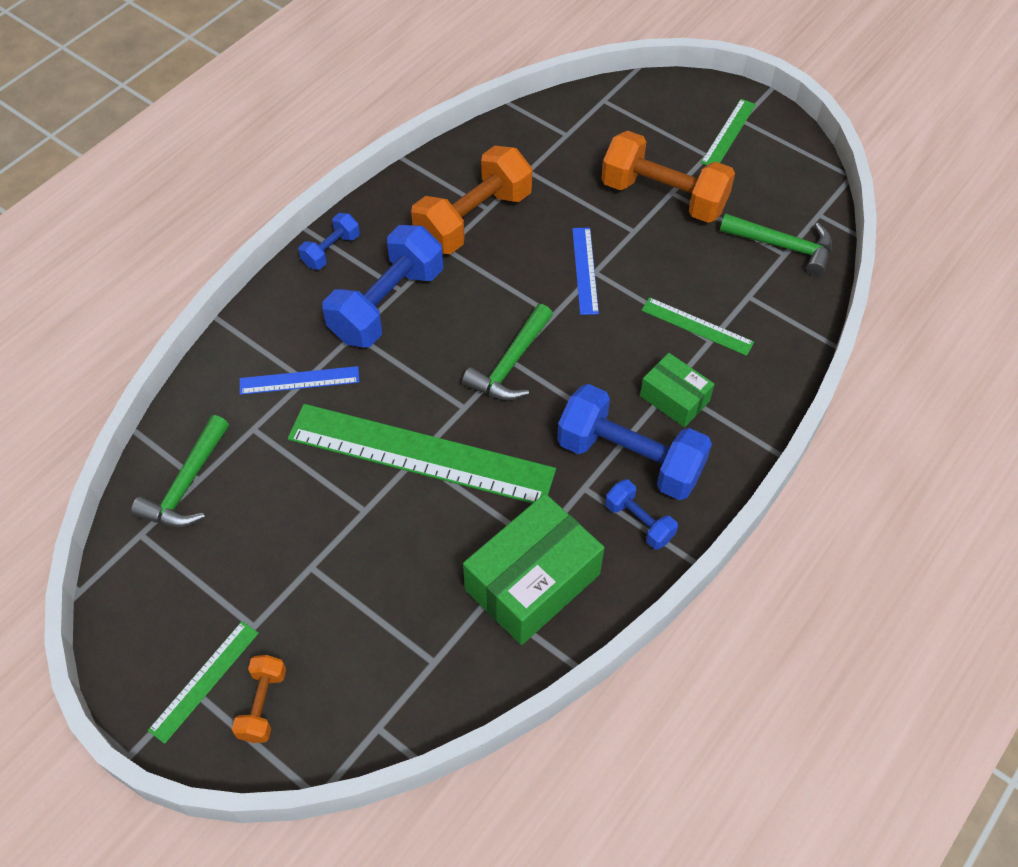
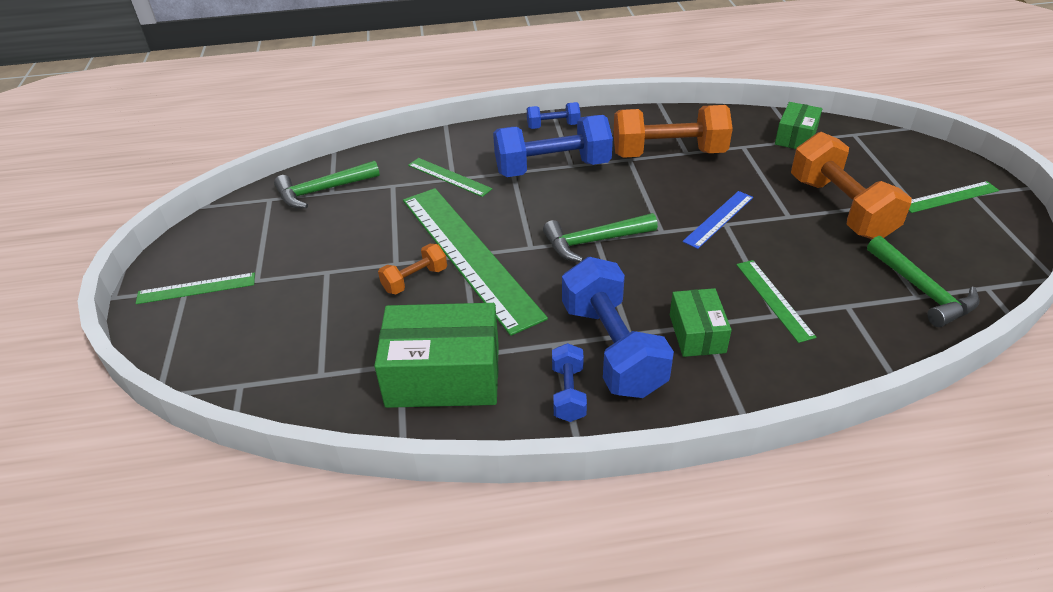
camera: 45 degrees right, 15 degrees down
(263, 704) = (204, 323): orange dumbbell -> orange dumbbell (415, 280)
(299, 380) = (449, 177): blue ruler -> green ruler
(561, 132) = (795, 137): none -> green box

